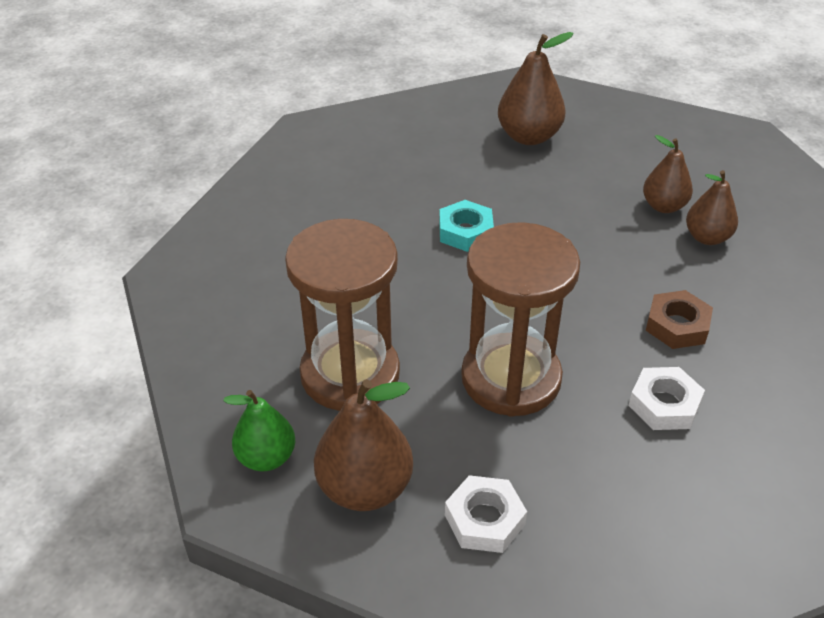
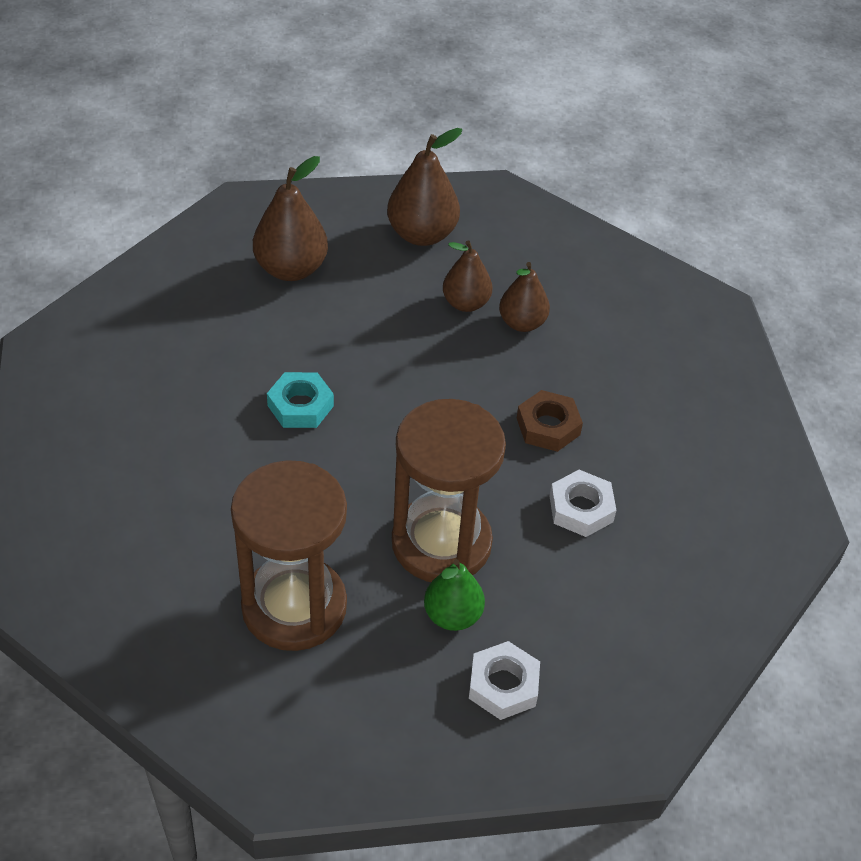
camera: 35 degrees left, 5 degrees up
(266, 457) = (276, 726): green pear -> green pear (452, 615)
(365, 488) = (385, 709): brown pear -> brown pear (422, 234)

